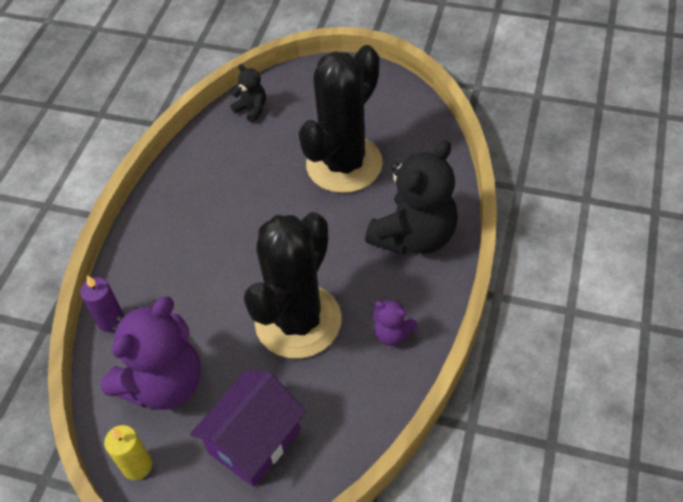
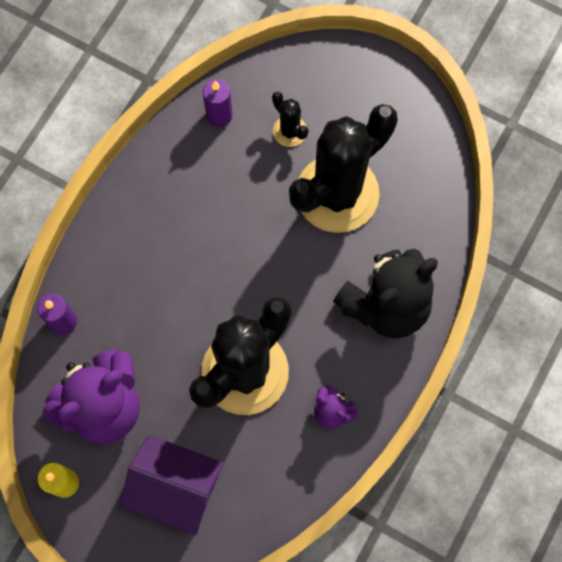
camera: 10 degrees right, 20 degrees up
(224, 132) = (219, 115): none -> purple candle
(252, 109) = (255, 91): black teddy bear -> none
(254, 441) = (176, 488): purple house -> purple house turned 60 degrees clockwise
(289, 130) = (289, 131): none -> black cactus

